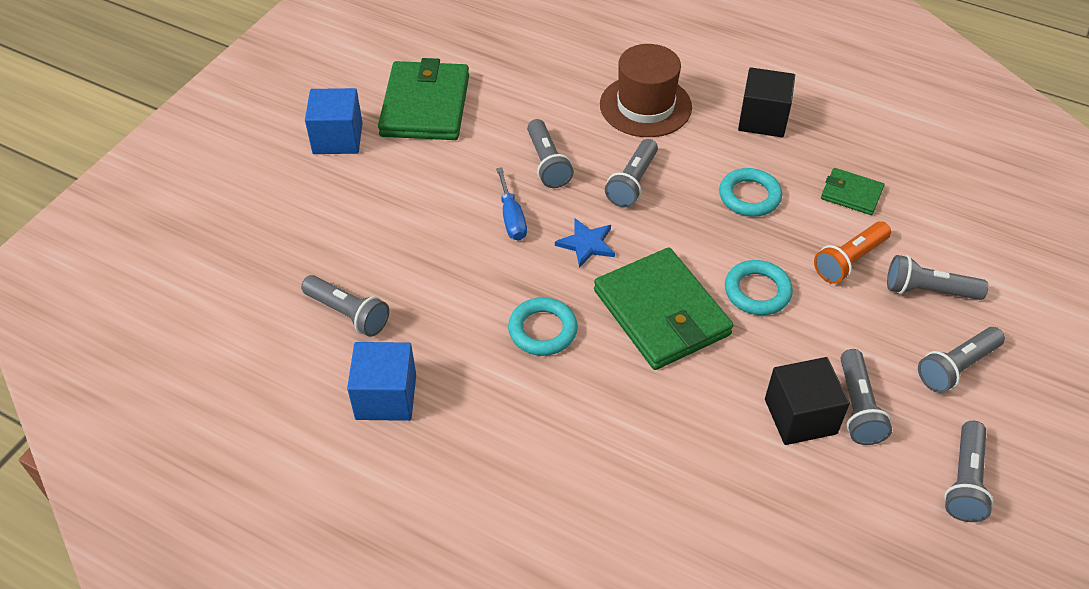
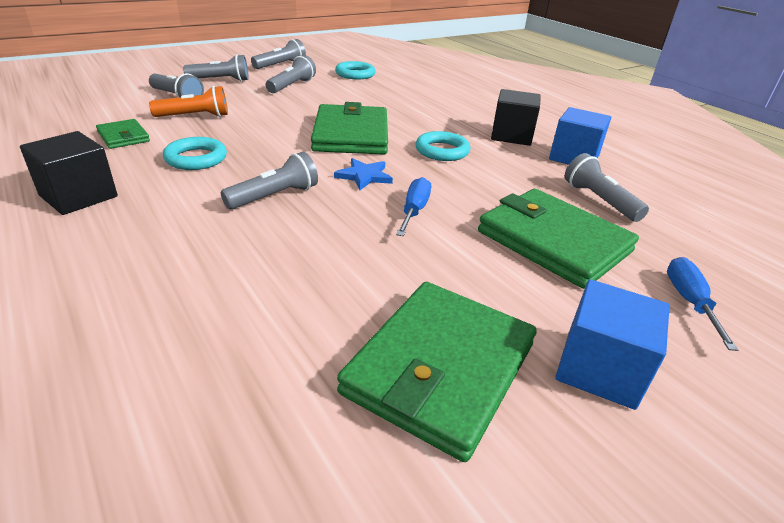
camera: 155 degrees left, 15 degrees down
(275, 212) = (689, 302): none -> blue screwdriver
(383, 232) = (553, 241): none -> green wallet
(547, 163) = (337, 238): grey flashlight -> none
(645, 106) = (161, 250): brown hat -> none
(757, 291) = (275, 124): turquoise ring -> turquoise ring (355, 74)
(800, 416) = (325, 91): black cube -> black cube (511, 135)

